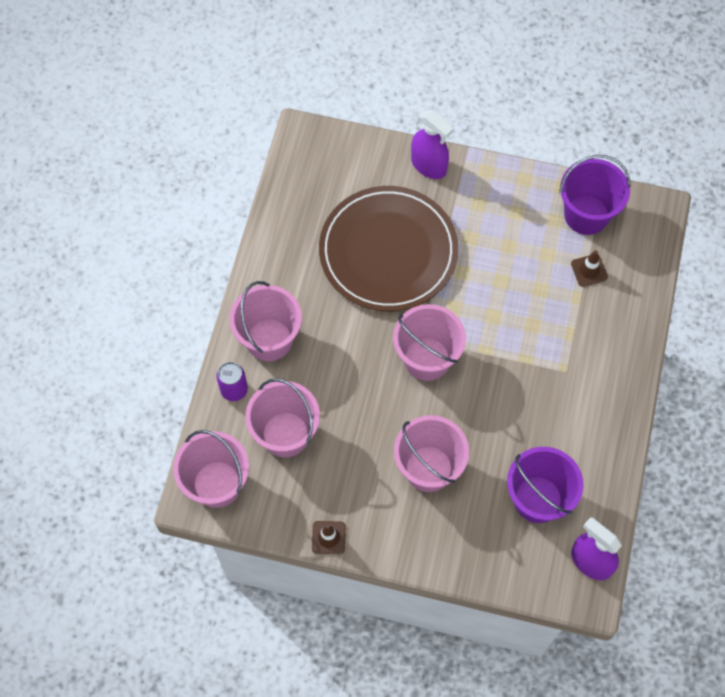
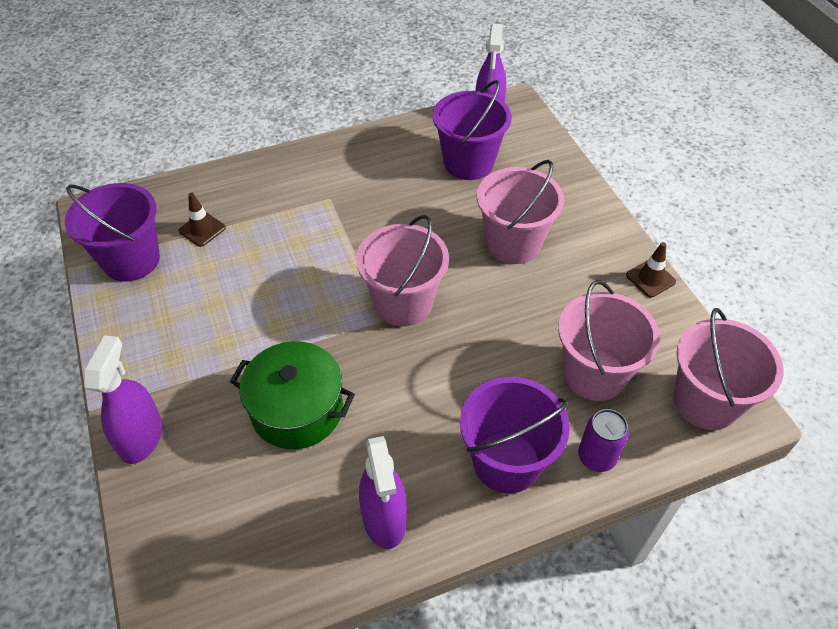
camera: 125 degrees left, 15 degrees down
(269, 339) = (506, 462): pink bucket -> purple bucket
(285, 257) = (384, 518): none -> purple spray bottle
(388, 251) = (297, 410): brown plate -> green pot

